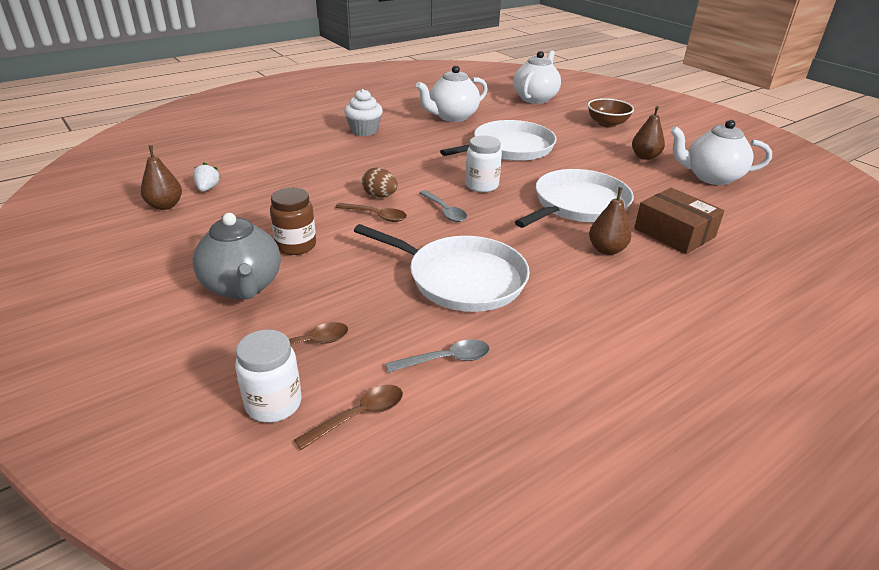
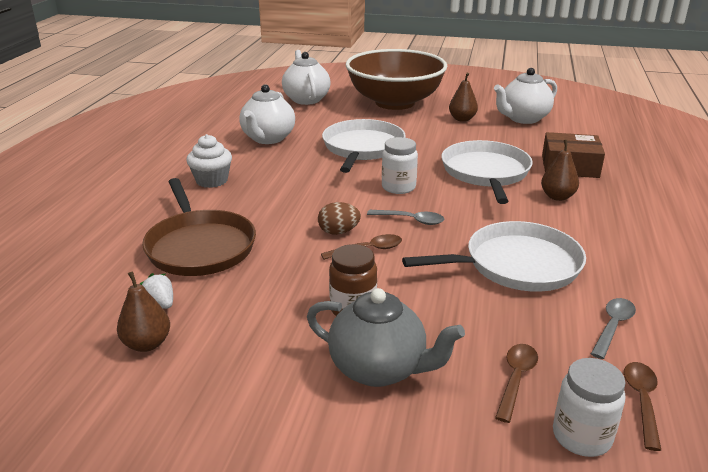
camera: 40 degrees left, 5 degrees down
(284, 167) = (200, 246): none -> brown pan
(607, 124) = (395, 102): brown bowl -> brown bowl, size x2.29

